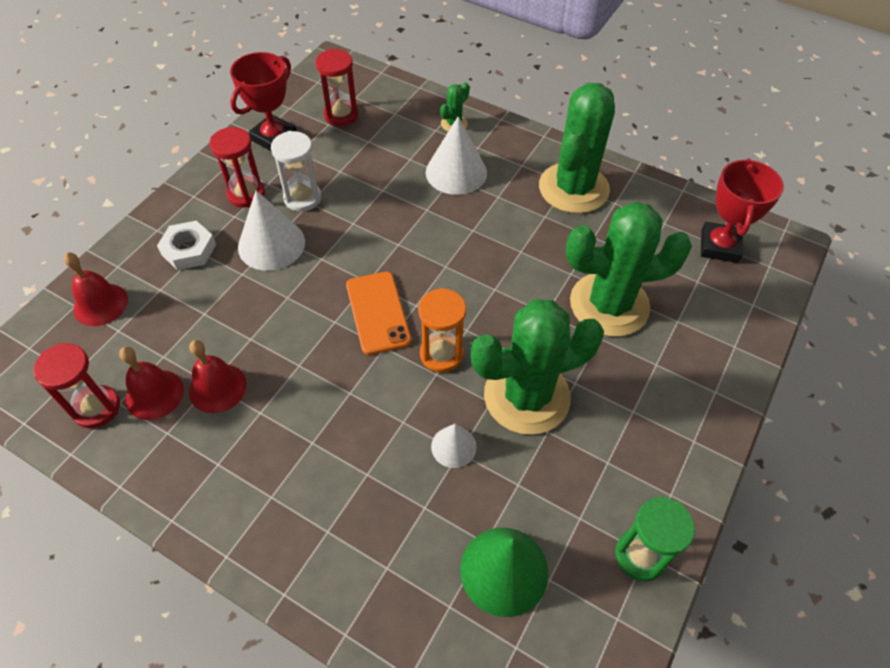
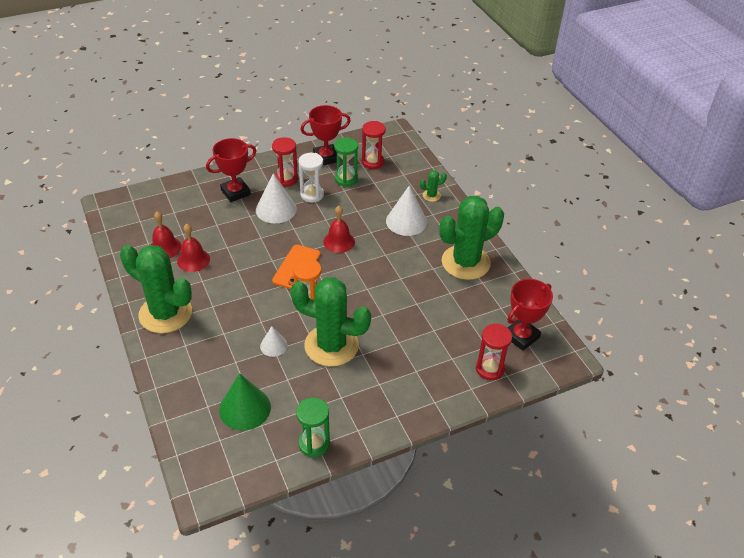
camera: 35 degrees right, 10 degrees down
(96, 408) = (137, 240): red hourglass -> red hourglass (489, 369)
(100, 304) = (176, 197): red bell -> red bell (339, 241)
(189, 250) = (235, 192): white nut -> red trophy
(328, 154) = (346, 179): none -> green hourglass
(609, 304) = (421, 329): green cactus -> green cactus (165, 313)

